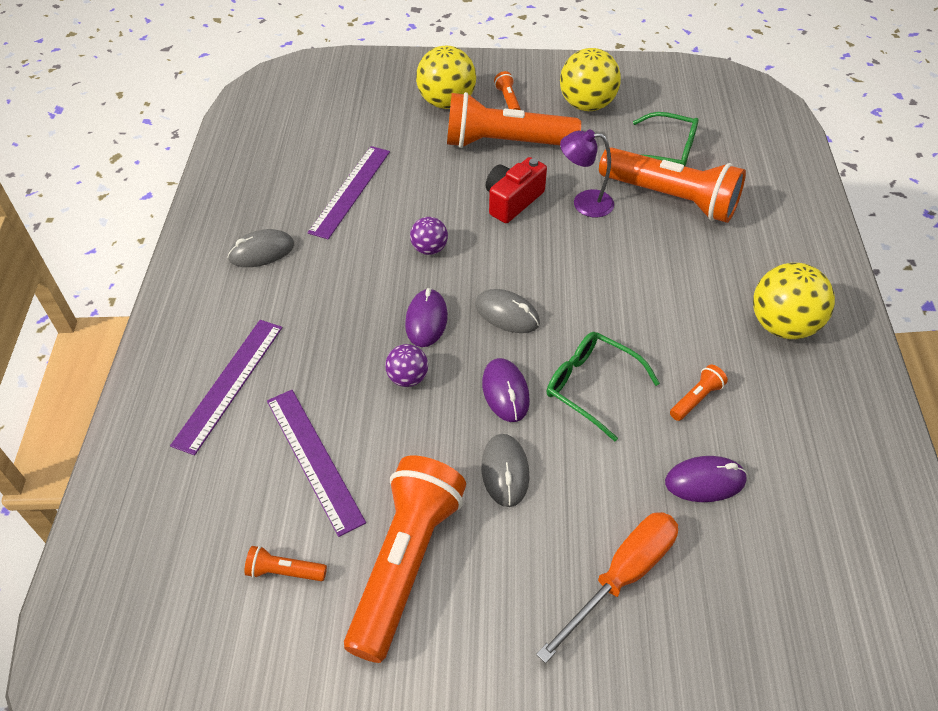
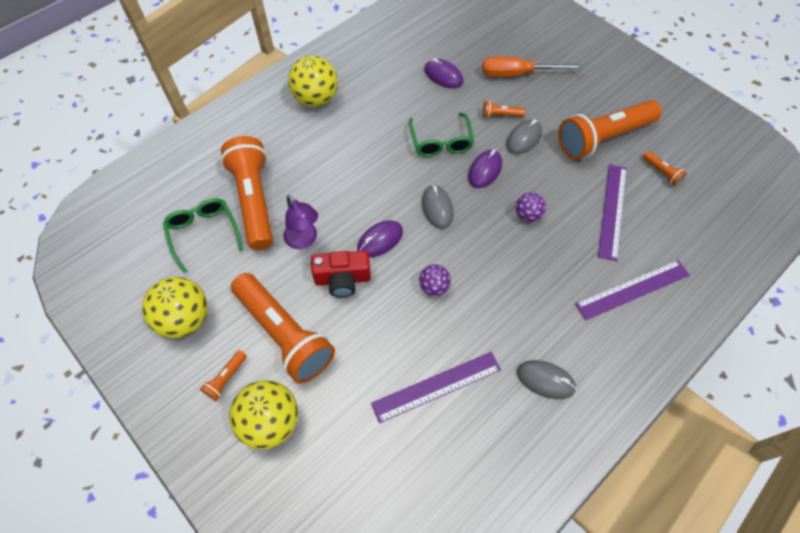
camera: 135 degrees left, 10 degrees up
(426, 320) = (485, 240): purple mouse -> purple mouse (380, 240)
(696, 399) = (402, 103): orange flashlight -> orange flashlight (500, 115)

